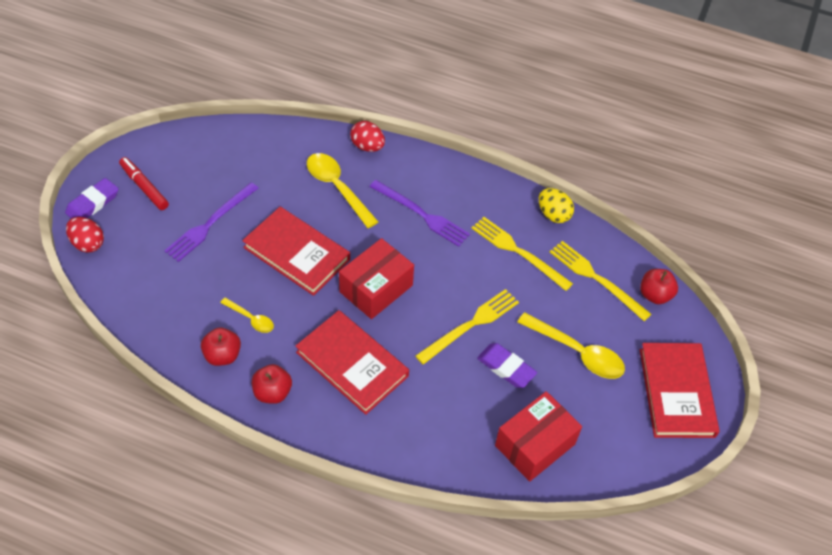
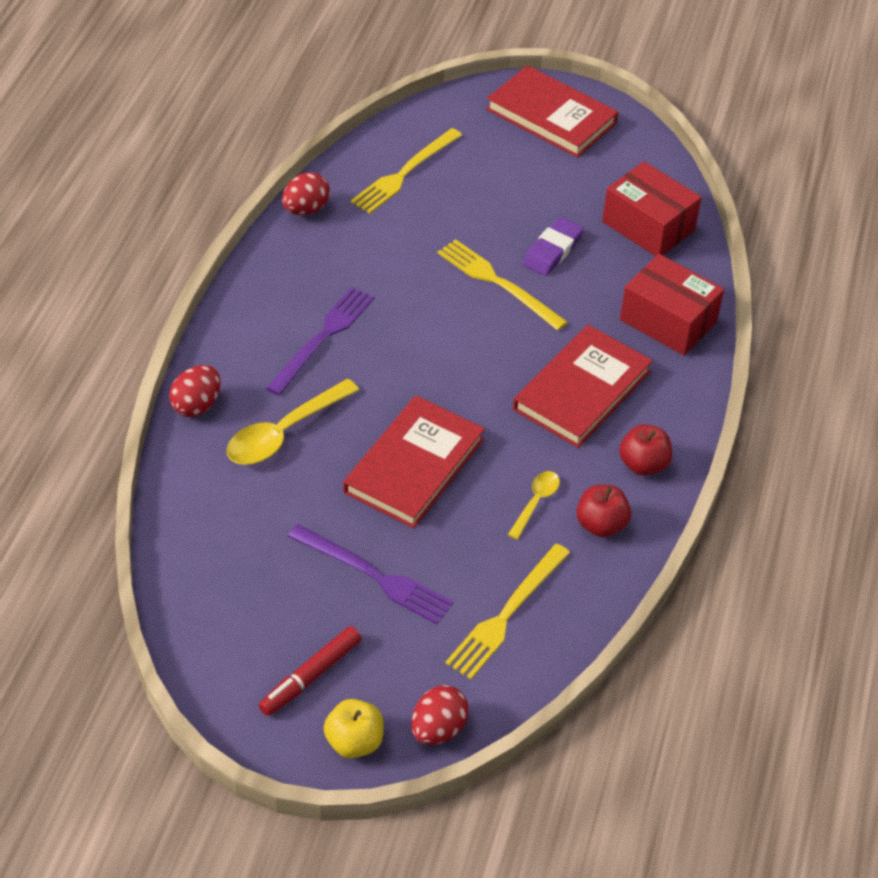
camera: 95 degrees left, 5 degrees down
(93, 203) = (354, 742): purple eraser -> yellow apple
(376, 288) = (459, 376): red box -> red box (668, 321)
(518, 252) = (374, 242): yellow fork -> yellow fork (507, 614)
(553, 214) = (306, 209): yellow egg -> red egg
(577, 352) = (516, 191): yellow spoon -> none
(655, 295) = (420, 126): red apple -> none
(676, 392) = (551, 116): red book -> red book turned 45 degrees clockwise

